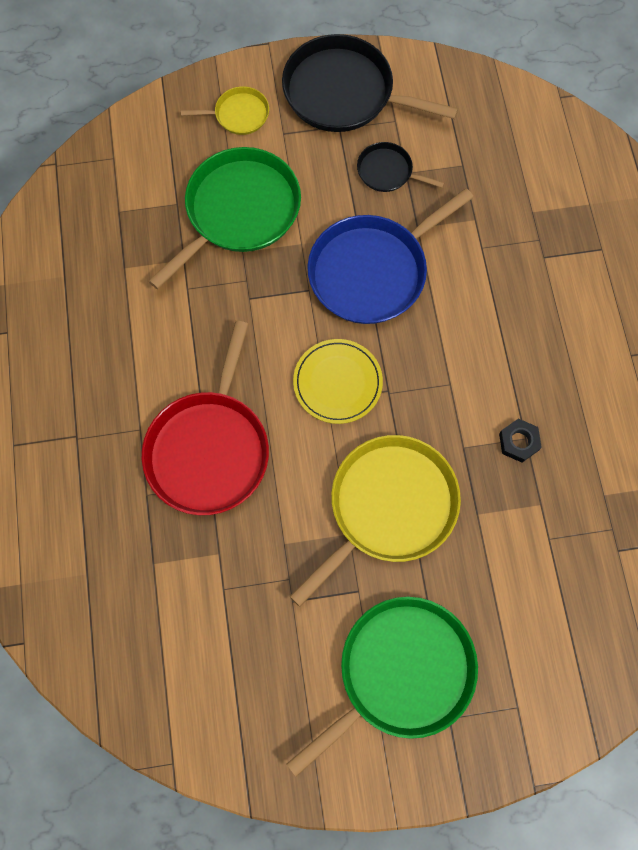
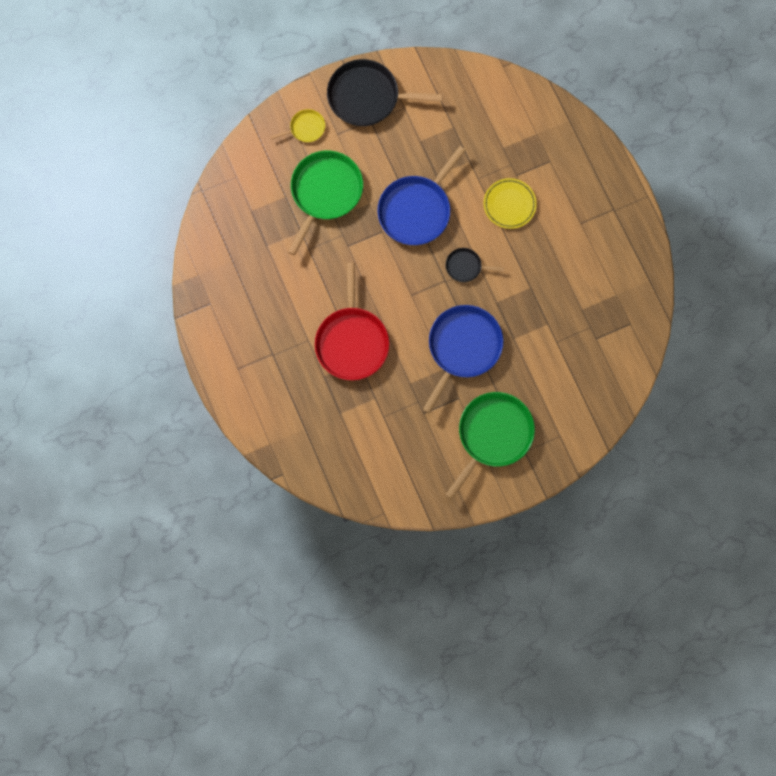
camera: 15 degrees left, 5 degrees up
(337, 382) = (414, 283): yellow plate -> yellow plate (509, 204)
(387, 171) = (408, 143): black pan -> black pan (465, 266)
(388, 507) = (462, 347): yellow pan -> blue pan
(518, 442) = (527, 291): black nut -> none

